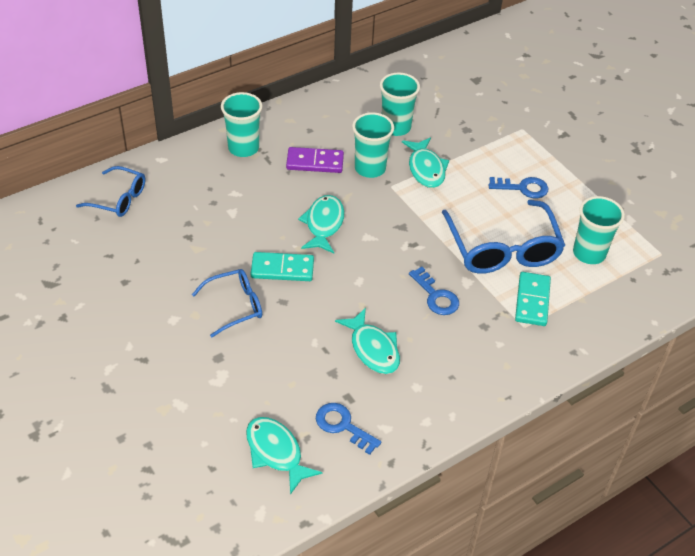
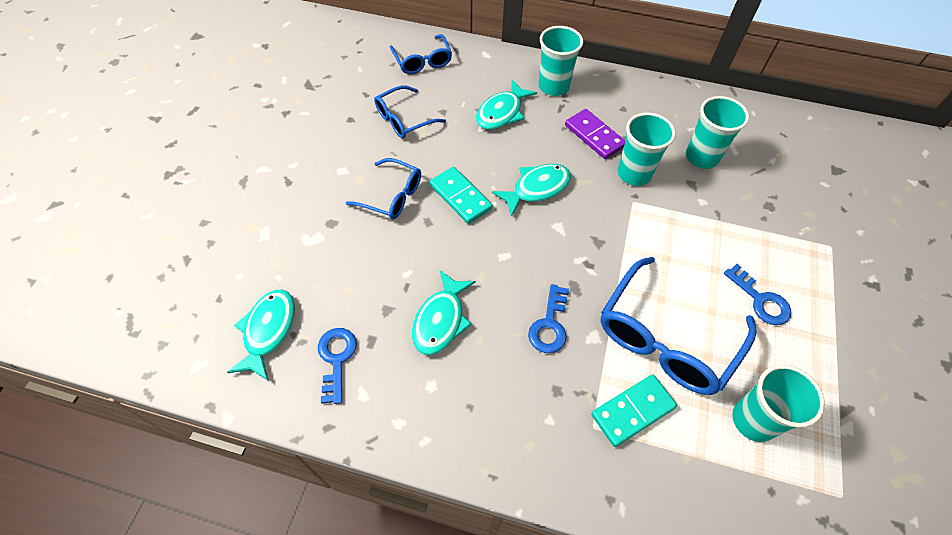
camera: 50 degrees right, 10 degrees up
(167, 250) = (403, 119): none -> blue glasses
(426, 169) = (684, 211): turquoise fish -> turquoise fish (501, 112)

